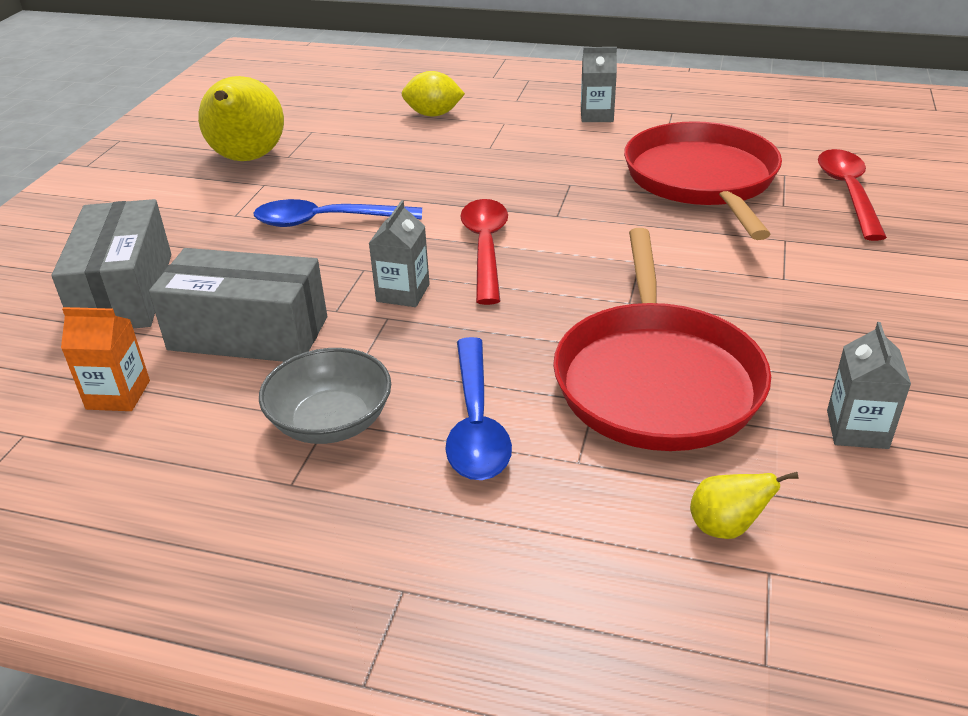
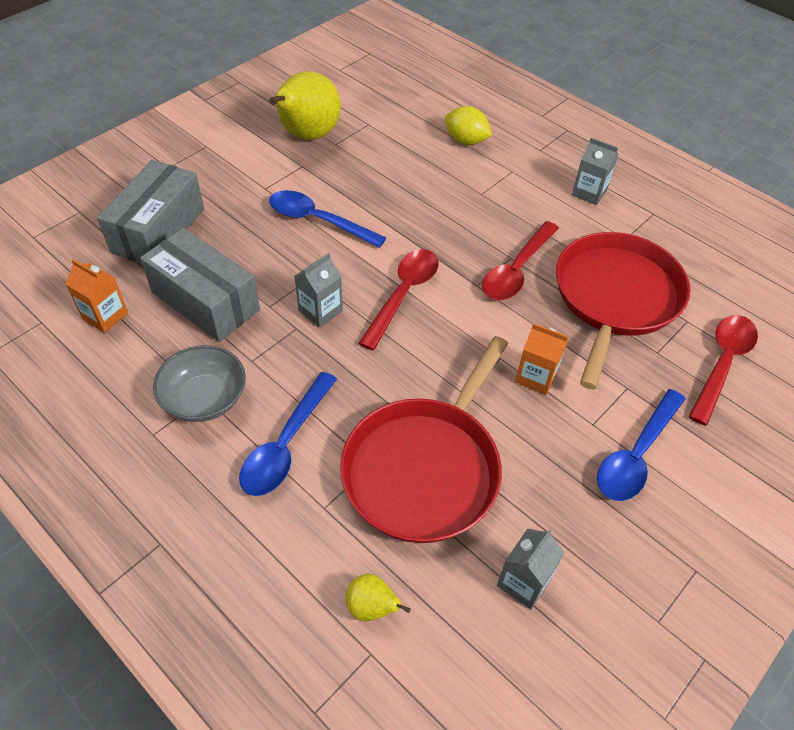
camera: 25 degrees right, 15 degrees up
(586, 191) = (516, 270): none -> red spoon
(691, 262) = (536, 376): none -> orange carton
(849, 285) = (636, 455): none -> blue spoon

